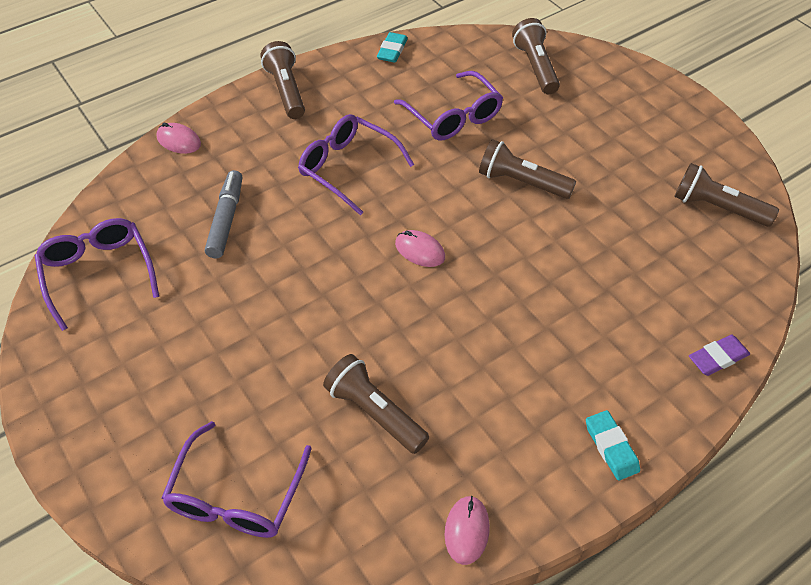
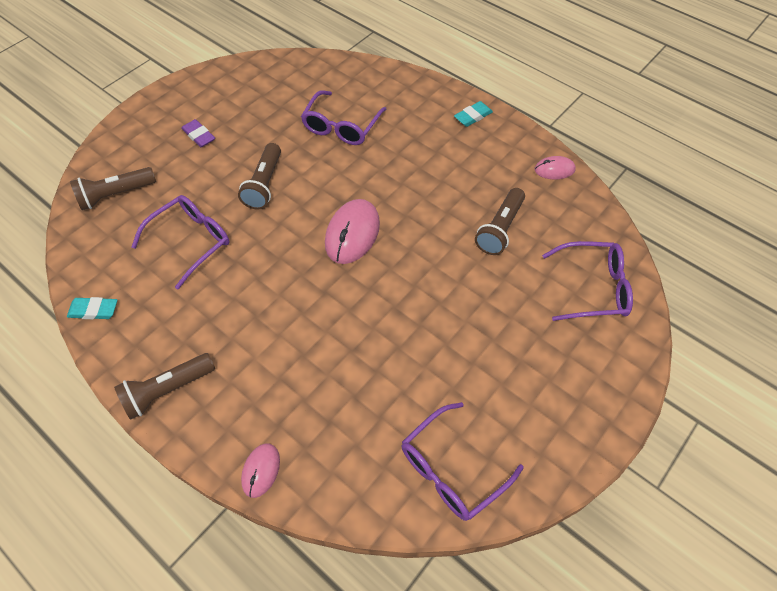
camera: 105 degrees left, 5 degrees up
(226, 219) = (357, 383): grey marker -> none
(348, 168) = (271, 305): purple glasses -> purple glasses (341, 127)
(420, 250) = (352, 234): pink mouse -> pink mouse, size x1.78
(717, 208) = (267, 81): brown flashlight -> none
(717, 358) = (392, 77): purple eraser -> purple eraser (199, 136)

